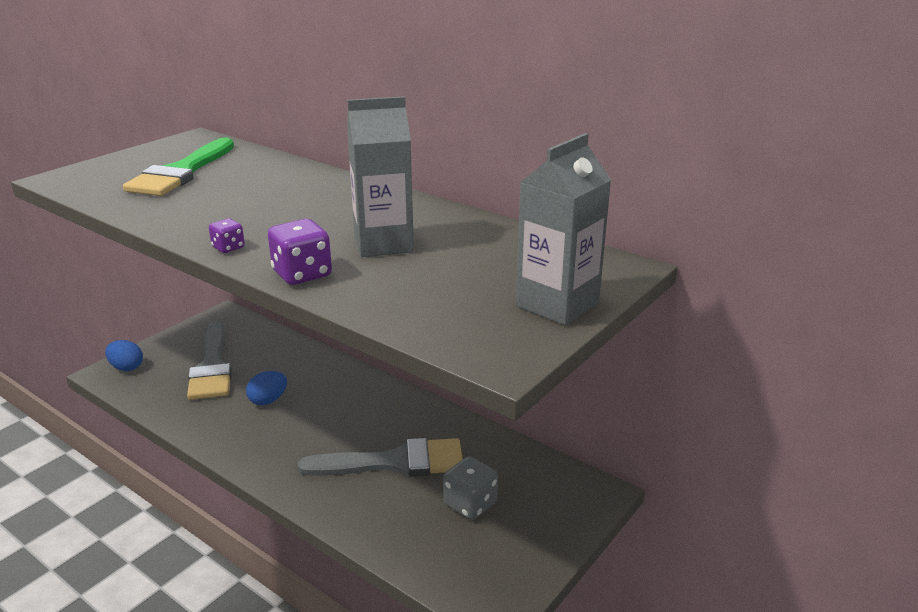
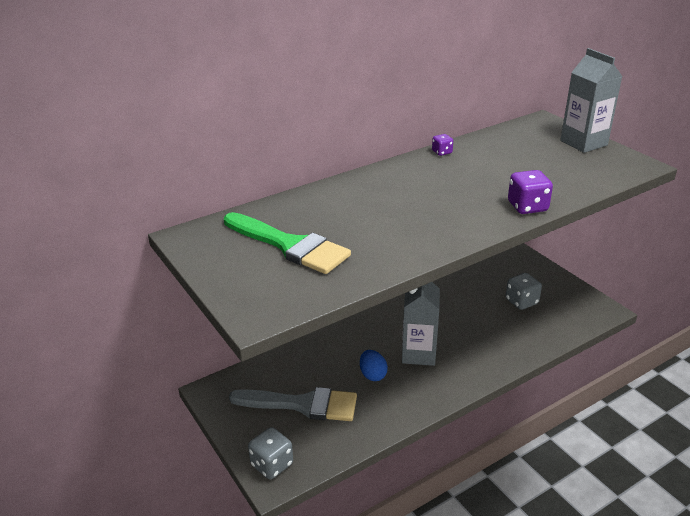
camera: 70 degrees left, 5 degrees up
(126, 367) = (272, 464): blue egg -> grey dice
(228, 248) = (474, 230): purple dice -> purple dice (442, 152)
(383, 244) = (488, 177): grey carton -> grey carton (418, 353)
(394, 462) = (472, 324): grey brush -> none

